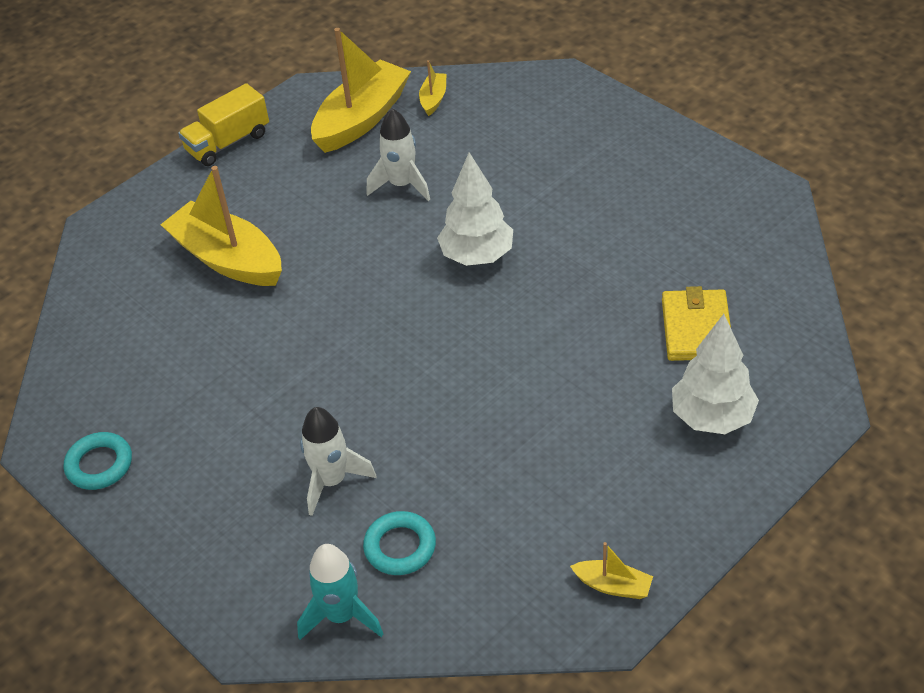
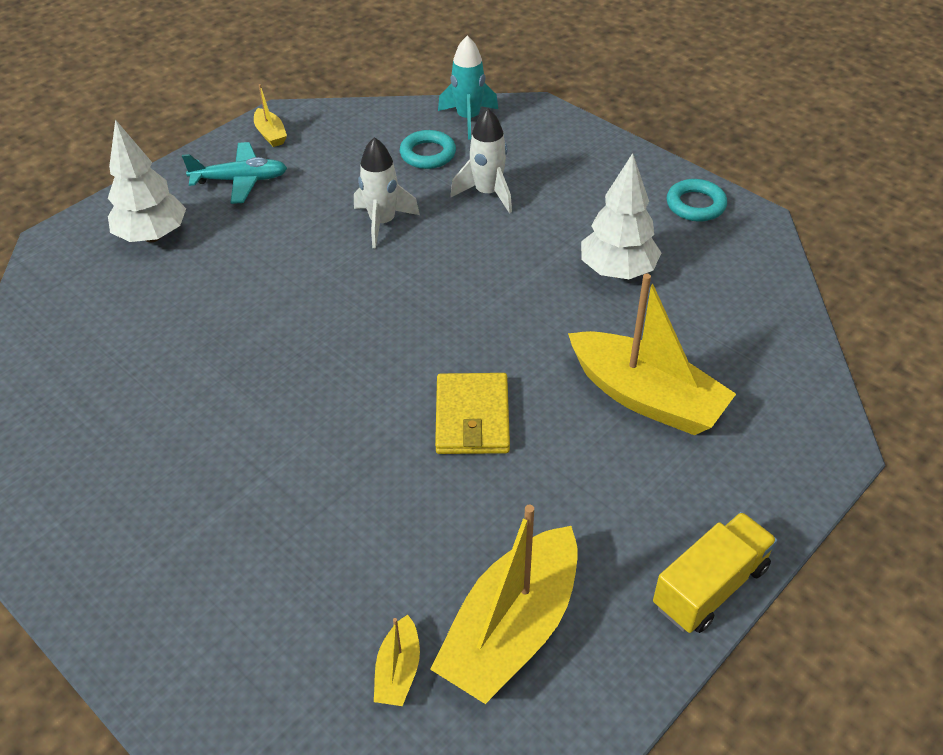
camera: 175 degrees right, 0 degrees up
(402, 185) = (442, 500): white rocket -> white rocket (382, 223)
(477, 256) = (349, 394): white tree -> white tree (617, 271)
(613, 586) = (270, 134): yellow boat -> yellow boat turned 135 degrees counterclockwise
(633, 501) = (240, 180): none -> turquoise plane
(696, 329) = (133, 311): yellow wallet -> yellow wallet (472, 417)

